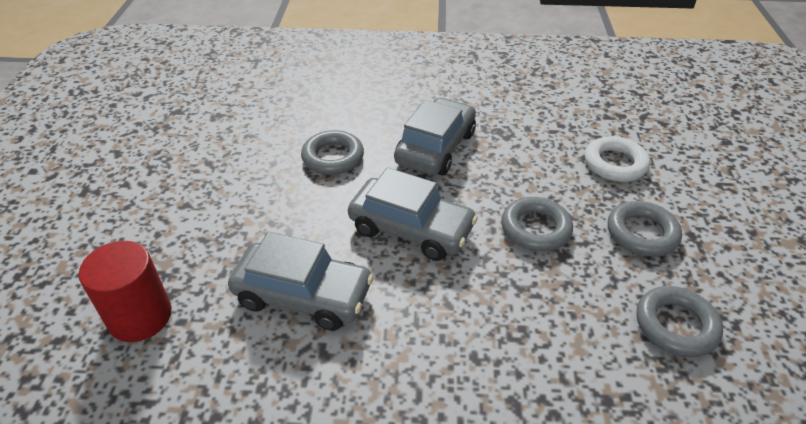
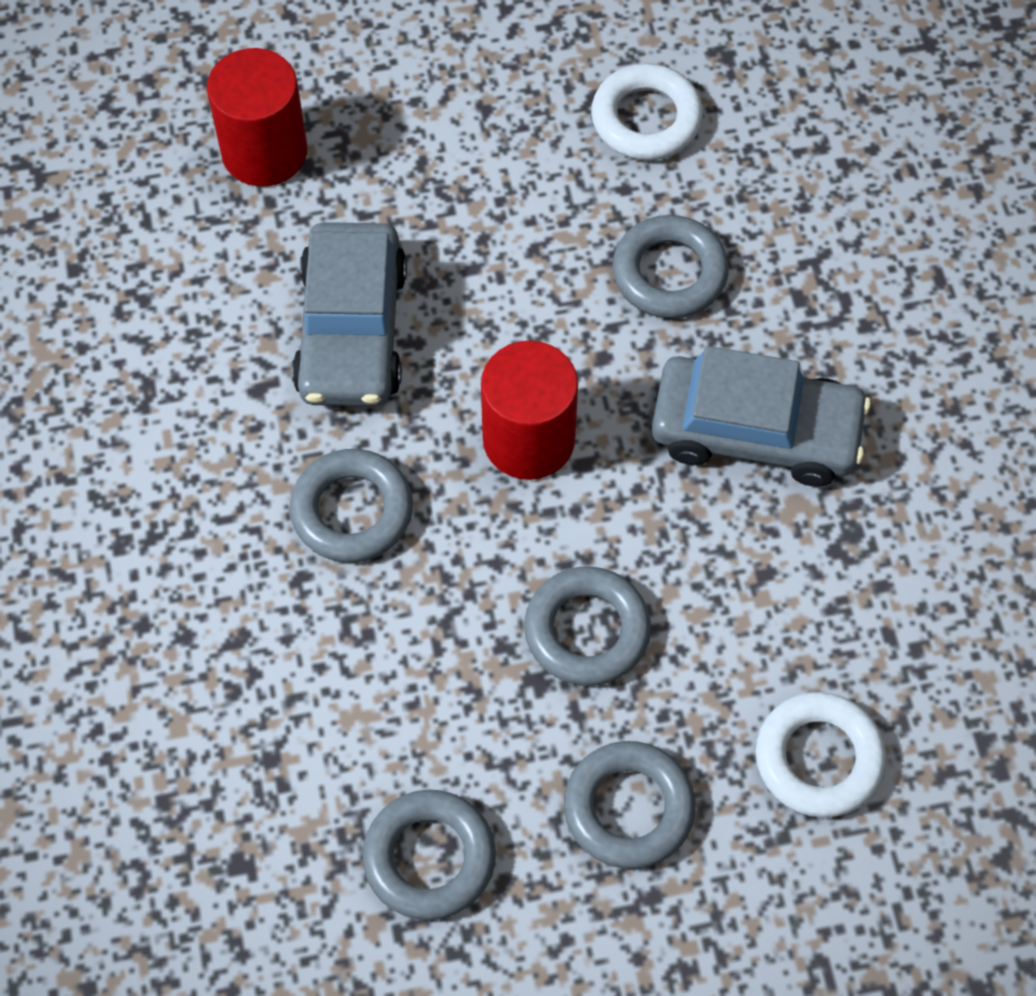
camera: 75 degrees right, 20 degrees up
(236, 147) = (646, 119): none -> white ring
(411, 229) = (528, 439): grey car -> red cylinder
(433, 319) = (352, 511): none -> grey ring

